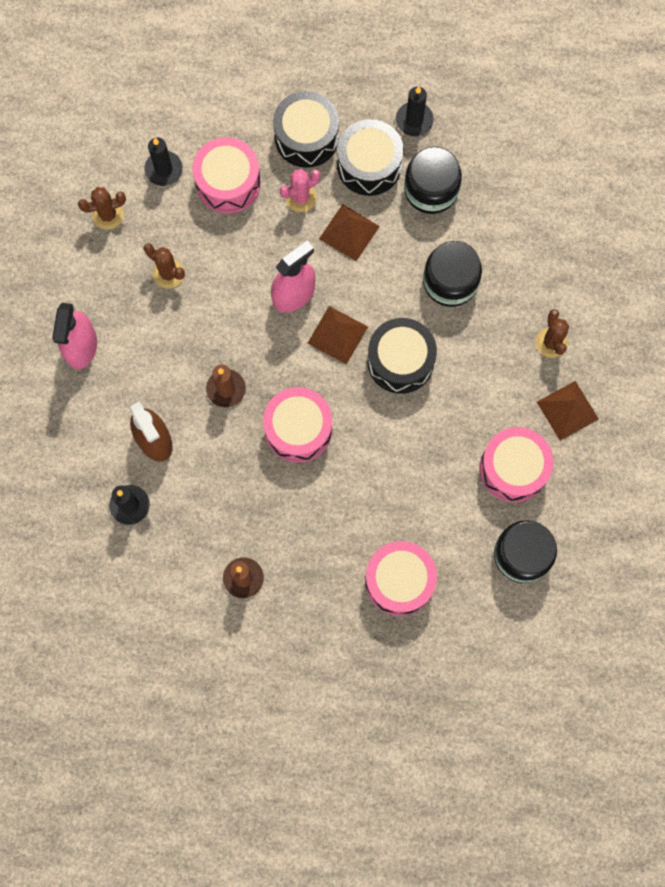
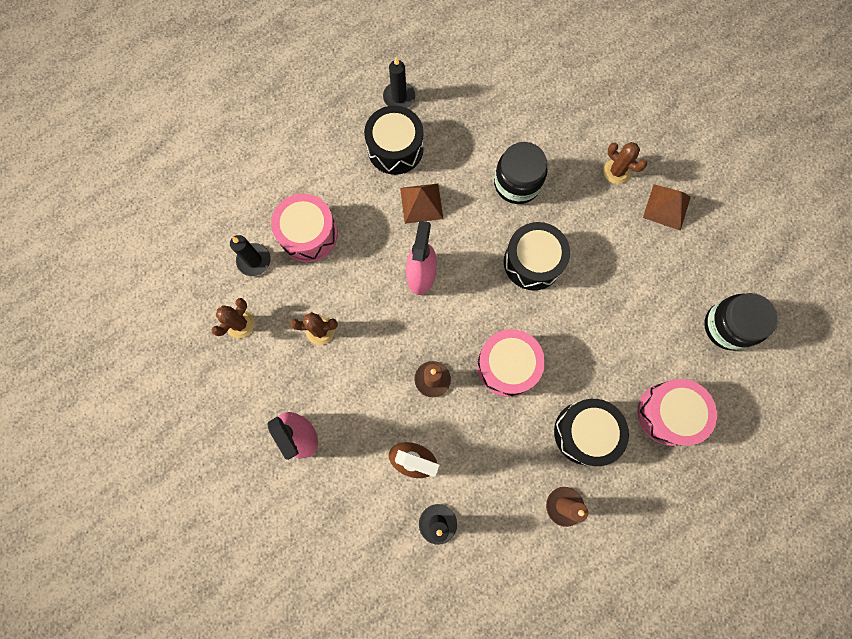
camera: 40 degrees left, 0 degrees up
(301, 198) = (368, 205): pink cactus -> none
(306, 137) = (336, 162): black drum -> black drum (585, 432)
(337, 334) = (475, 278): brown pyramid -> none
(431, 190) = (450, 133): black jar -> none
(513, 468) = (669, 273): pink drum -> none

